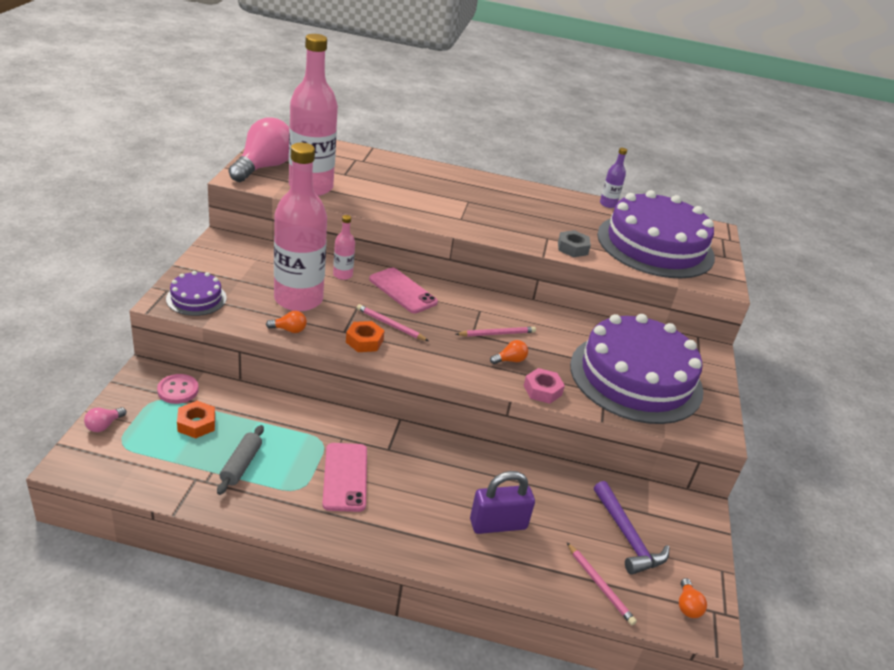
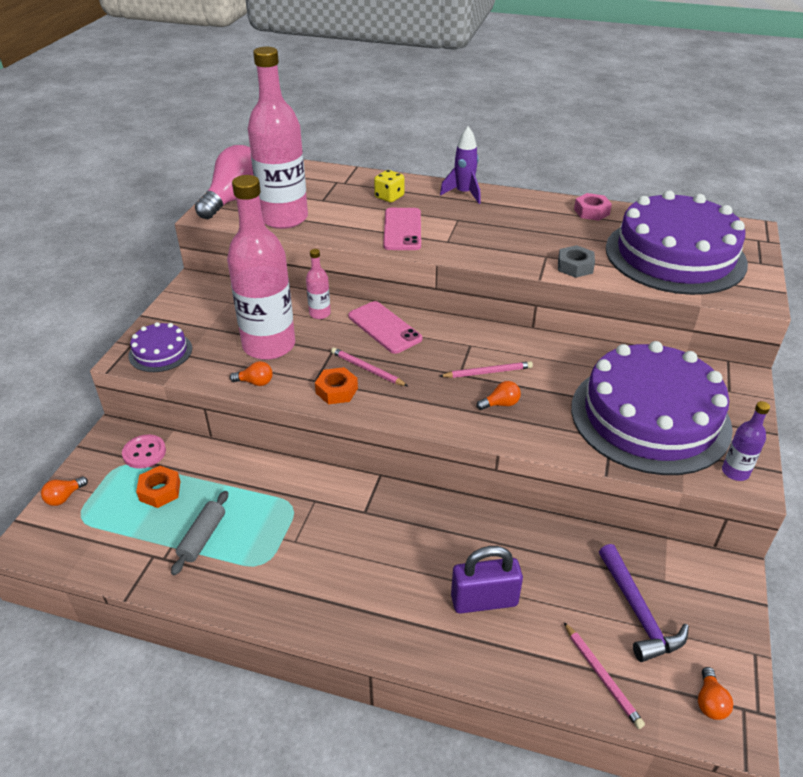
camera: 10 degrees right, 5 degrees up
(104, 425) = (64, 497): pink light bulb -> orange light bulb
(345, 477) = (314, 547): pink phone -> pink phone (402, 229)
(405, 177) = (389, 197): none -> yellow dice
(472, 180) = (464, 194): none -> purple rocket
(542, 390) = (536, 439): pink nut -> pink nut (591, 212)
(608, 204) = (620, 209): purple bottle -> purple bottle (735, 472)

